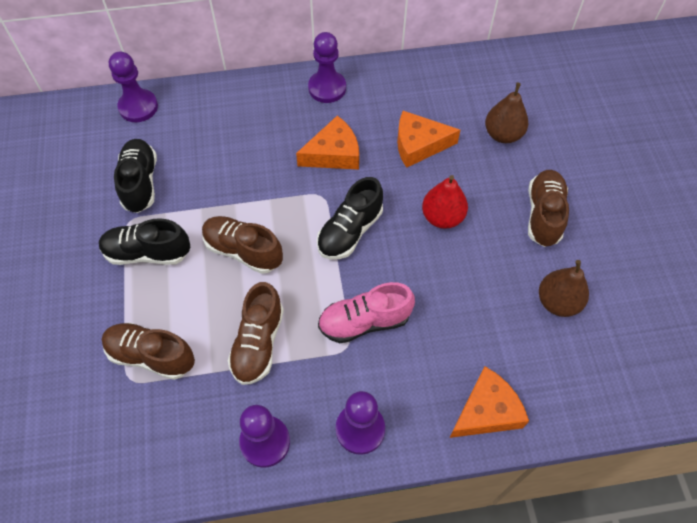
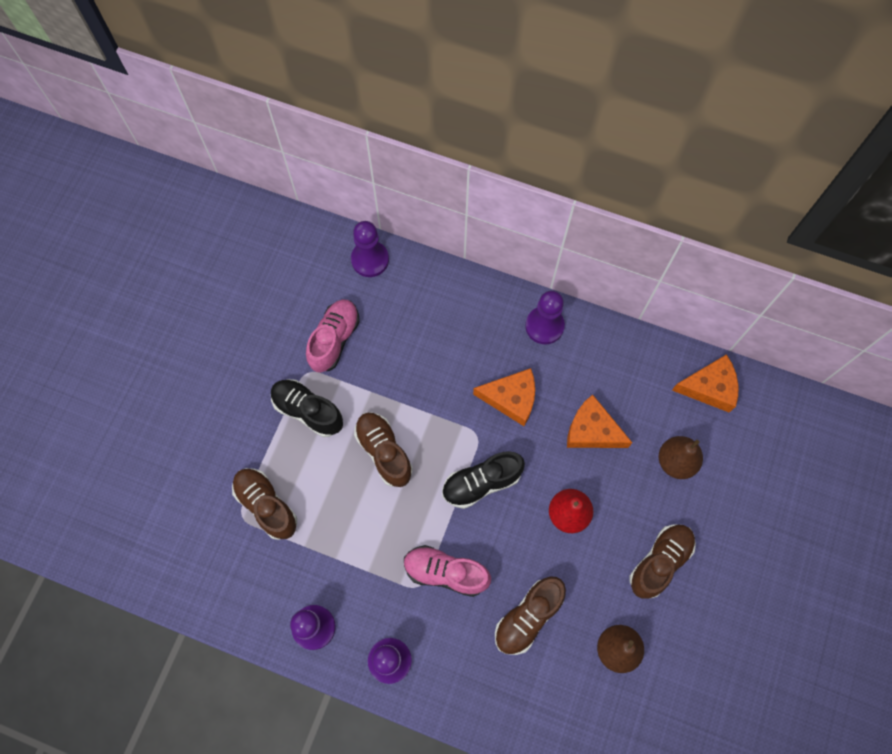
camera: 30 degrees right, 10 degrees up
(140, 183) = (334, 339): black shoe -> pink shoe
(258, 343) = (352, 542): brown shoe -> brown shoe (528, 617)
(486, 411) = (496, 705): orange cheese -> orange cheese (709, 387)

